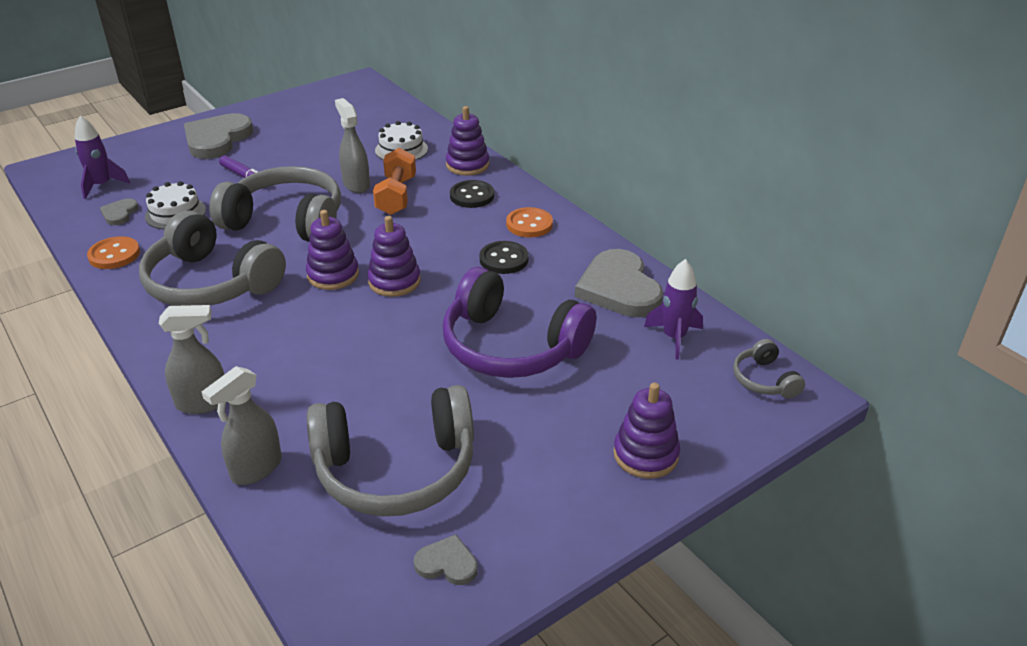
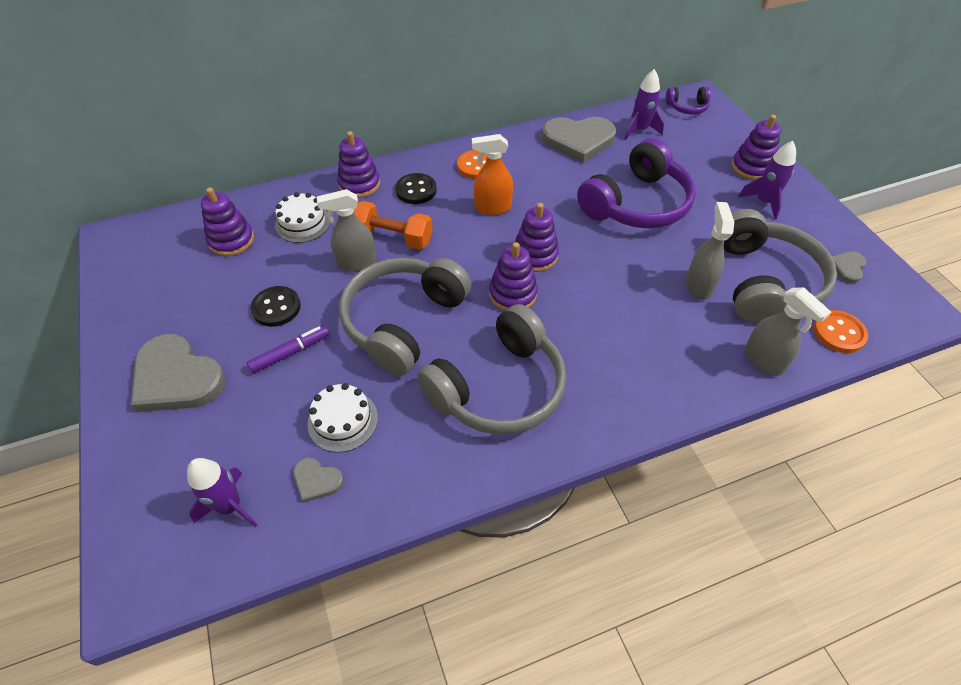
camera: 75 degrees left, 15 degrees up
(114, 255) = (412, 480): orange button -> orange button (838, 333)
(203, 403) = (683, 395): grey spray bottle -> grey spray bottle (698, 285)
(369, 125) = (231, 240): none -> purple stacking toy
(462, 244) = (492, 208): none -> orange spray bottle
(504, 259) = (523, 188): black button -> black button (276, 307)
(566, 469) = (763, 202): none -> purple rocket
(764, 380) = (687, 107): grey headphones -> purple headphones

